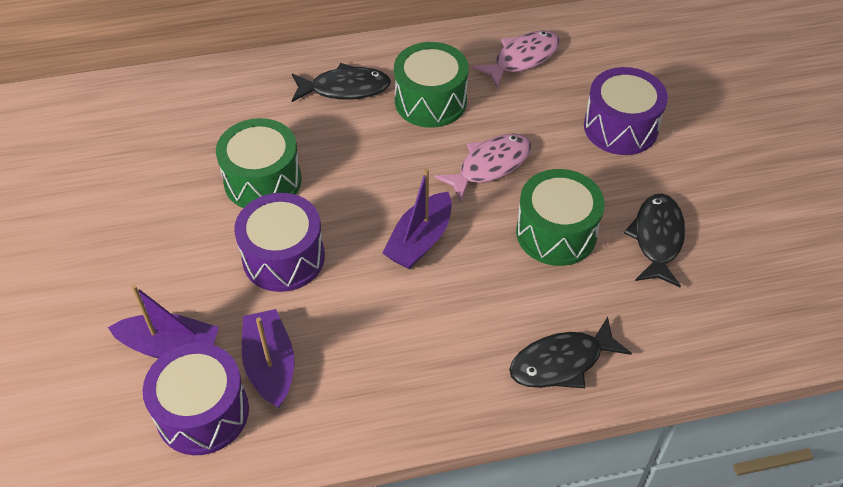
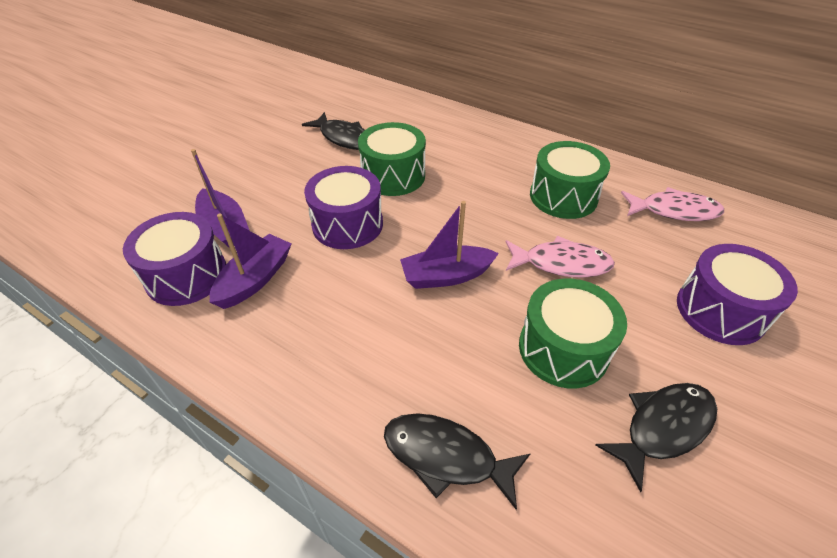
camera: 45 degrees right, 5 degrees down
(345, 88) = (510, 157): black fish -> black fish (343, 138)

